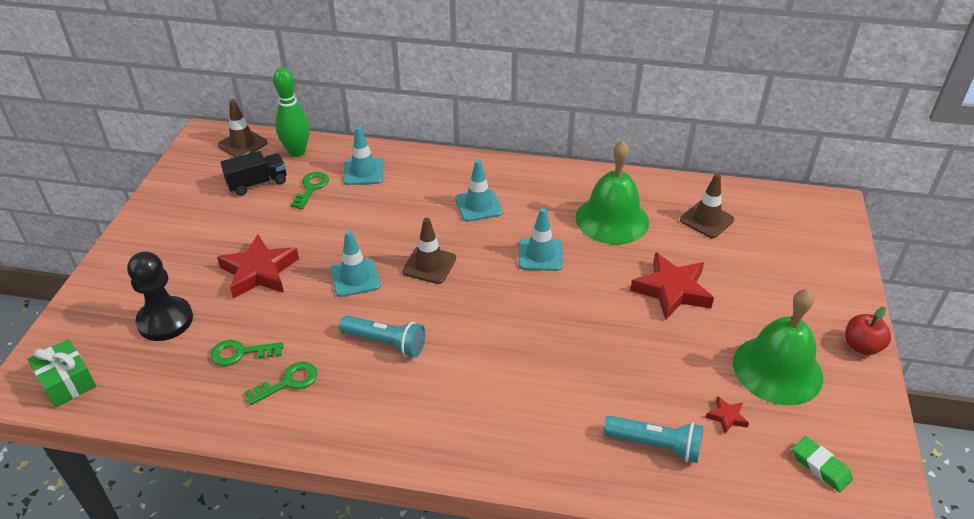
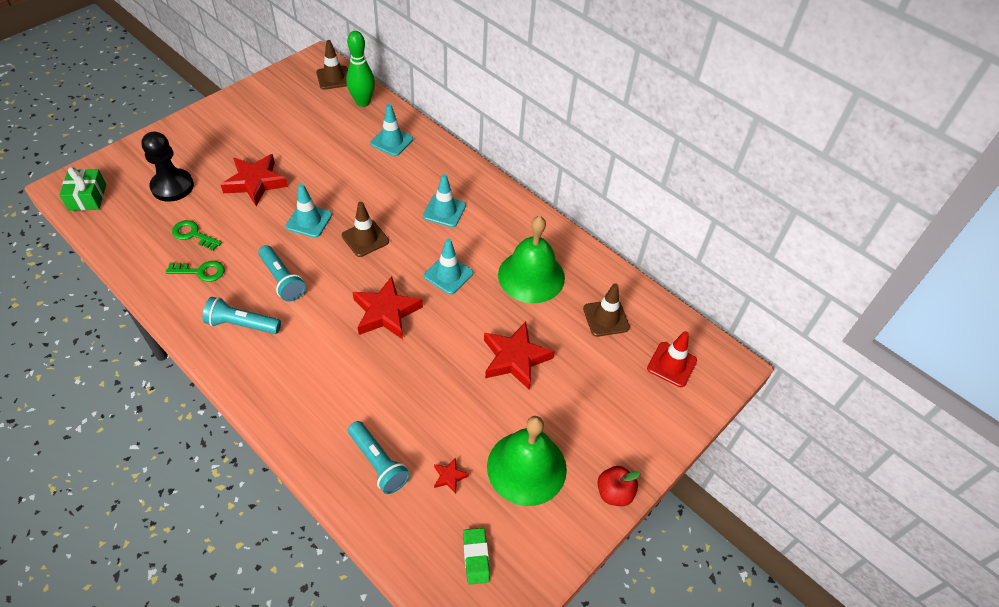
camera: 30 degrees right, 10 degrees up
(257, 183) = (315, 114): black truck -> none
(311, 188) = (345, 136): green key -> none
(388, 405) = (242, 324): none -> turquoise flashlight
(519, 316) = (386, 312): none -> red star
(792, 227) = (671, 364): none -> red traffic cone

